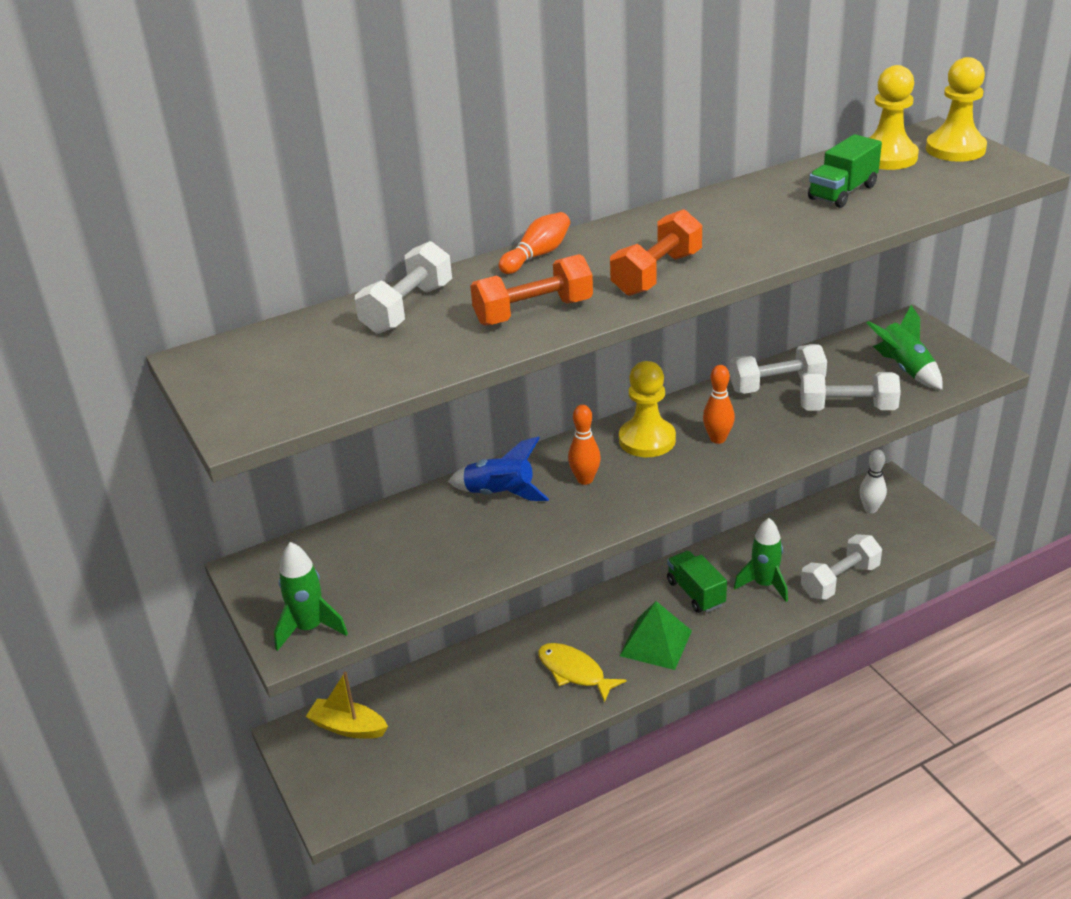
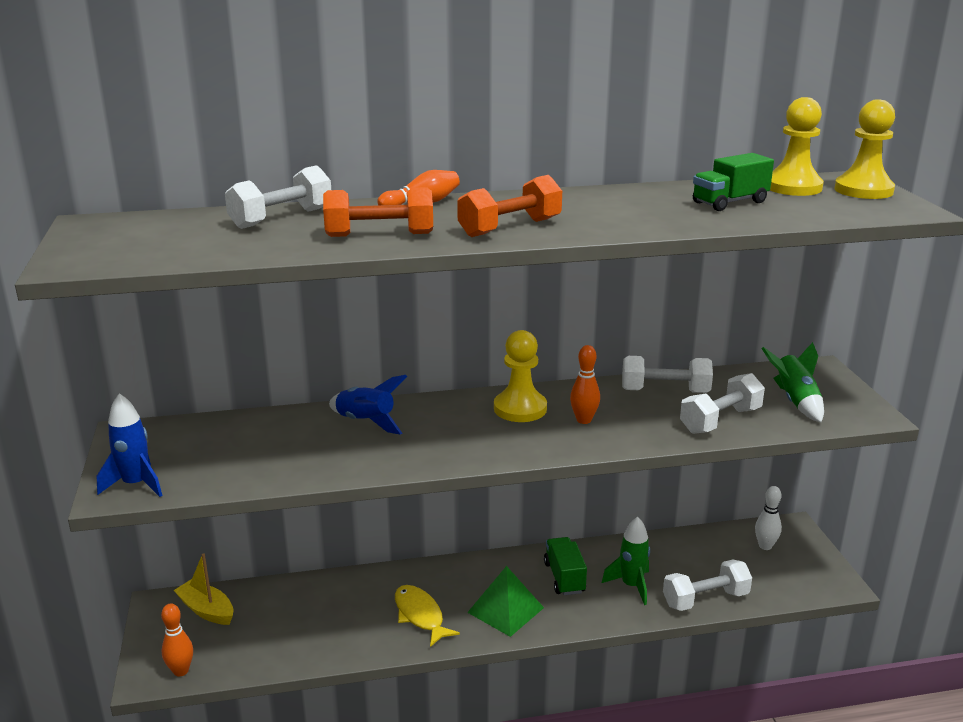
camera: 15 degrees right, 10 degrees down
(309, 628) = (136, 484): green rocket -> blue rocket
(585, 479) = (445, 426): orange bowling pin -> orange bowling pin (181, 671)
(847, 408) = (720, 420): white dumbbell -> white dumbbell turned 60 degrees counterclockwise

